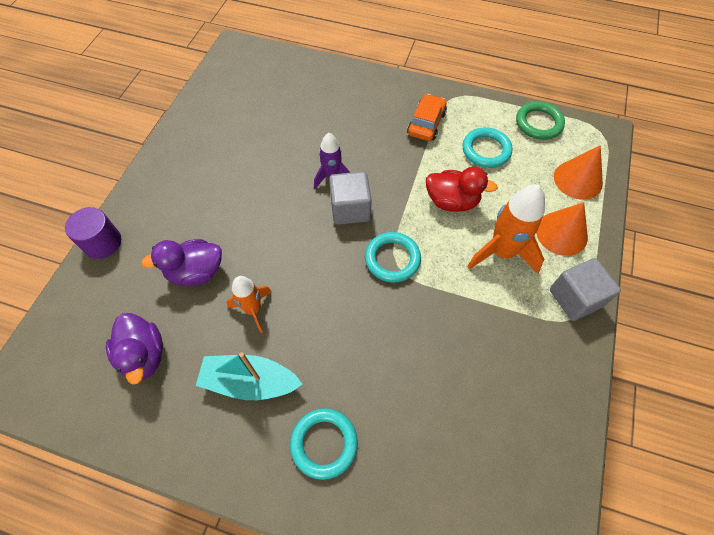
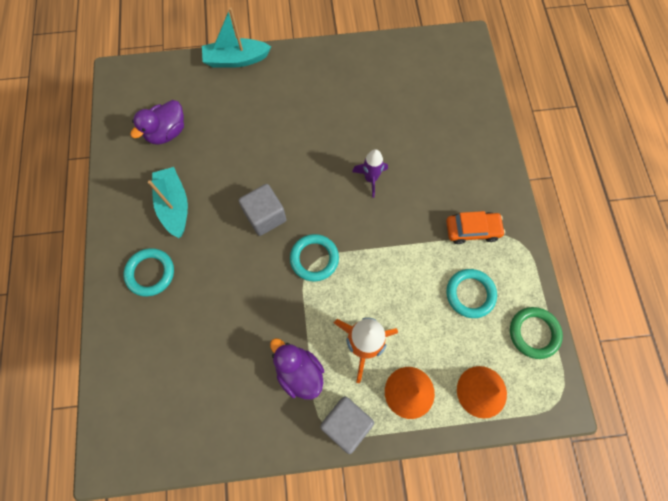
camera: 65 degrees right, 10 degrees up
(102, 242) = (236, 60): purple cylinder -> turquoise boat
(196, 272) = (240, 129): purple duck -> purple duck (299, 372)
(253, 309) = (228, 181): orange rocket -> none
(350, 209) = (346, 207): grey cube -> grey cube (265, 216)
(452, 201) = (395, 284): red duck -> none

